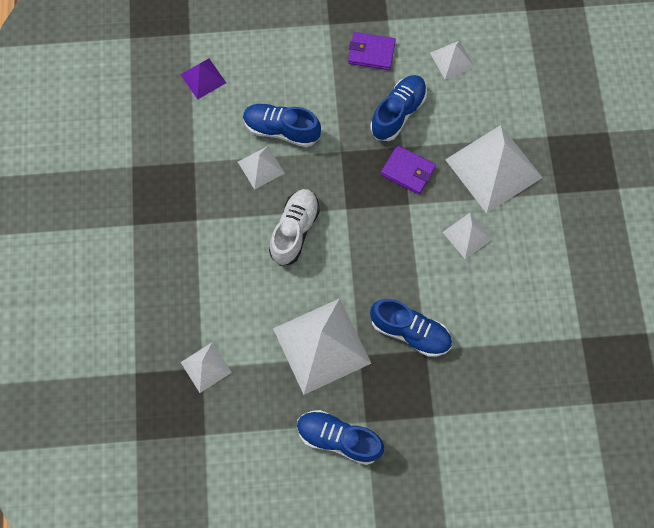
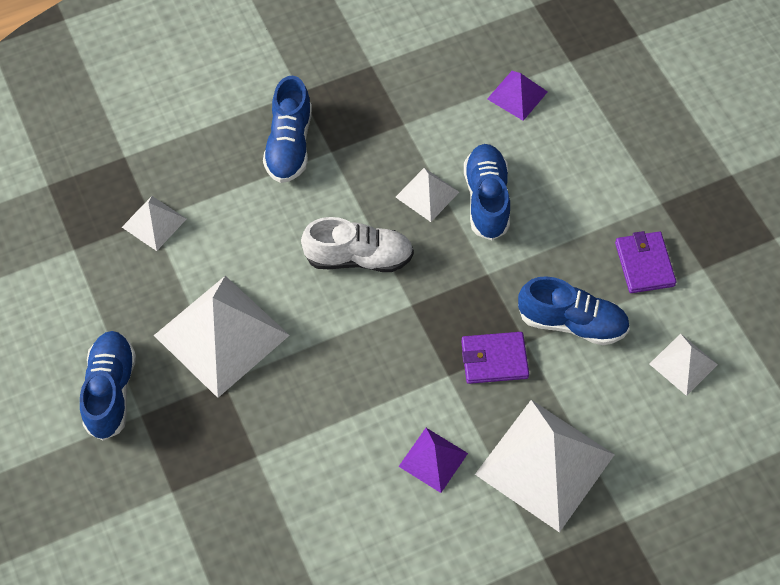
camera: 70 degrees right, 10 degrees down
(408, 171) = (494, 360): purple wallet -> purple wallet turned 75 degrees clockwise
(410, 332) = (274, 430): blue shoe -> blue shoe (289, 144)
(467, 235) = (433, 460): white pyramid -> purple pyramid

